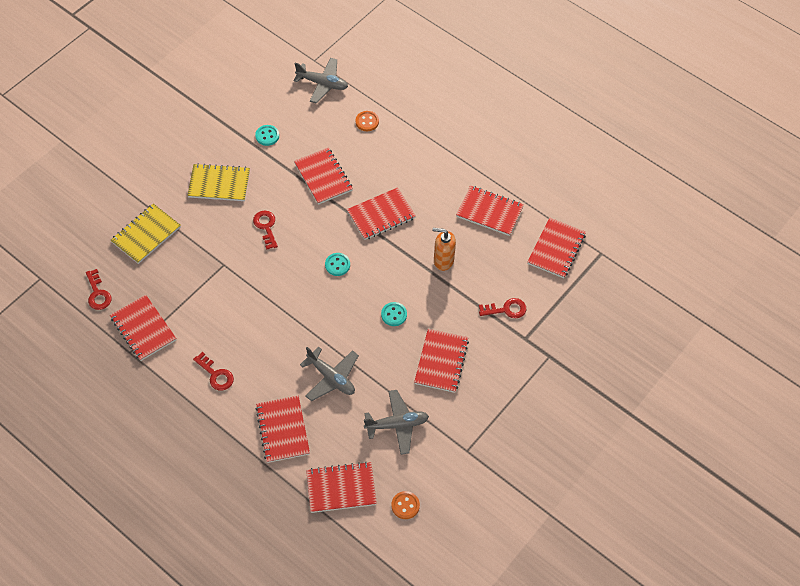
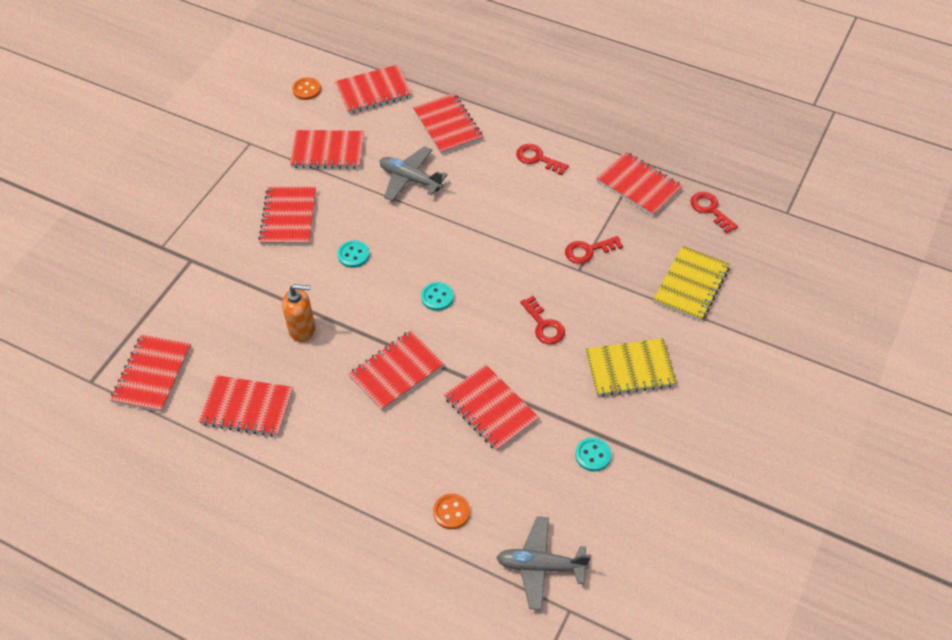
camera: 170 degrees right, 5 degrees down
(397, 424) = (328, 151): grey plane -> red notebook
(506, 309) = (216, 287): red key -> red key (588, 251)

